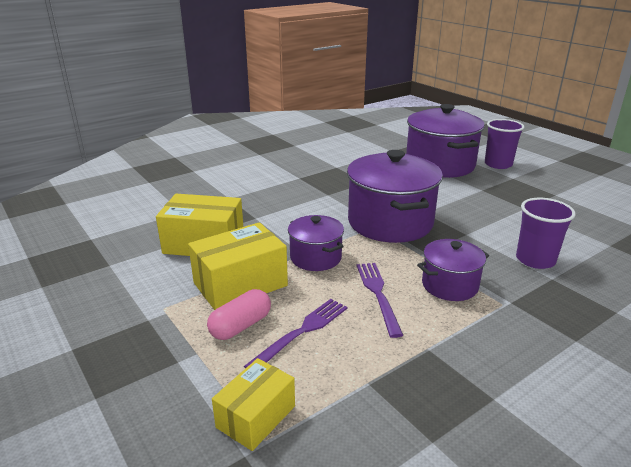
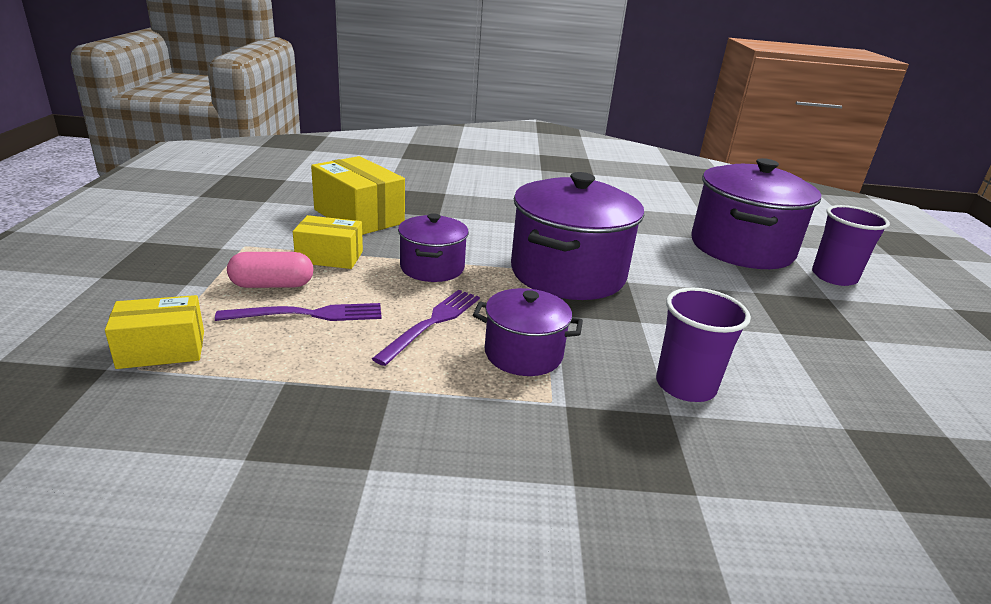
camera: 35 degrees right, 0 degrees up
(240, 284) = (329, 257): yellow box -> yellow box, size x0.63

